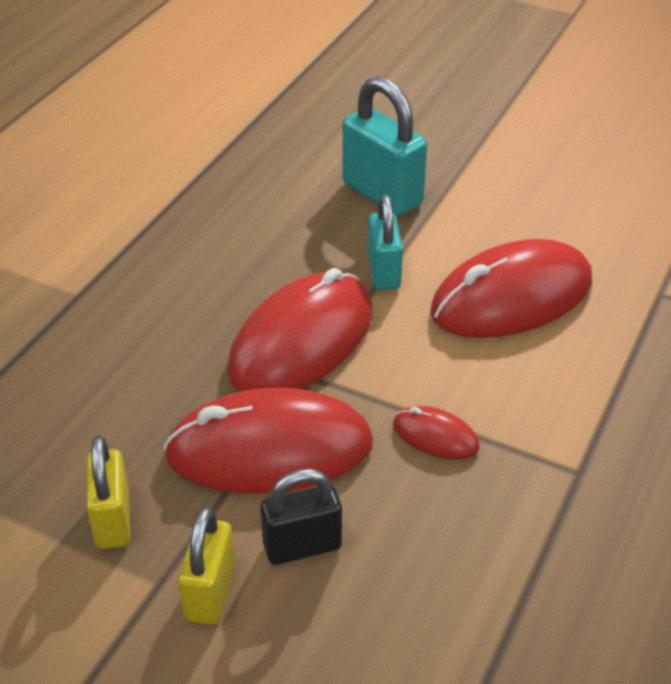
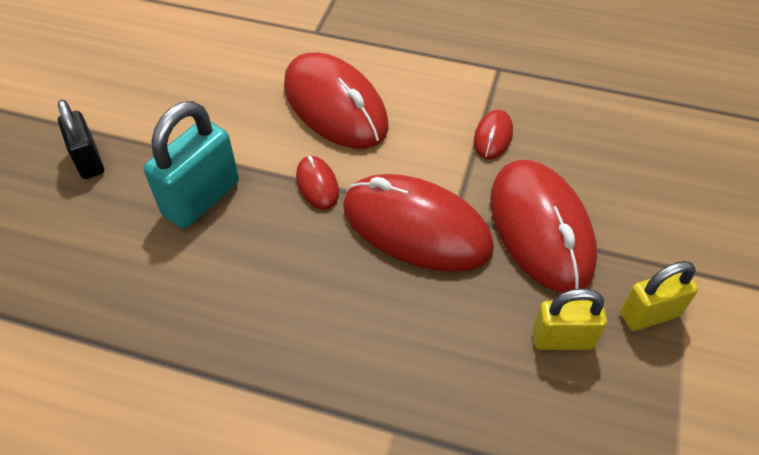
camera: 100 degrees left, 10 degrees up
(210, 592) = (679, 238): yellow padlock -> yellow padlock (562, 339)
(302, 546) = (618, 195): black padlock -> black padlock (89, 161)
(383, 272) = (317, 184): turquoise padlock -> red mouse

